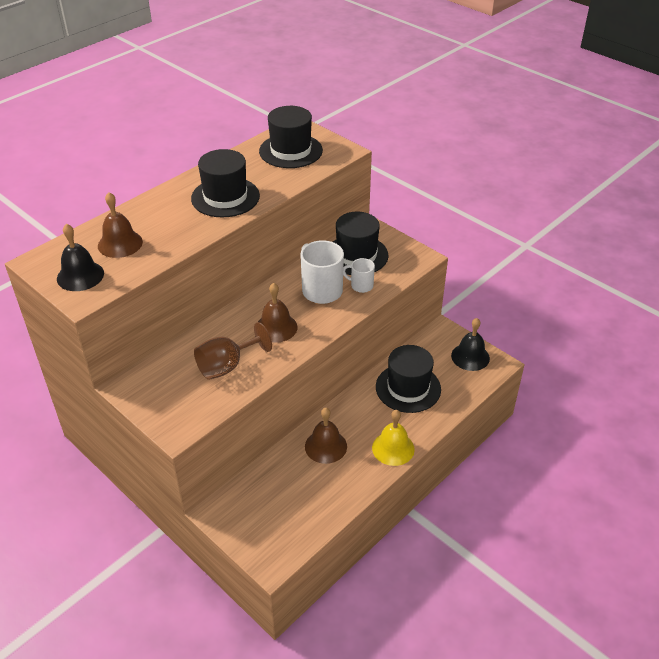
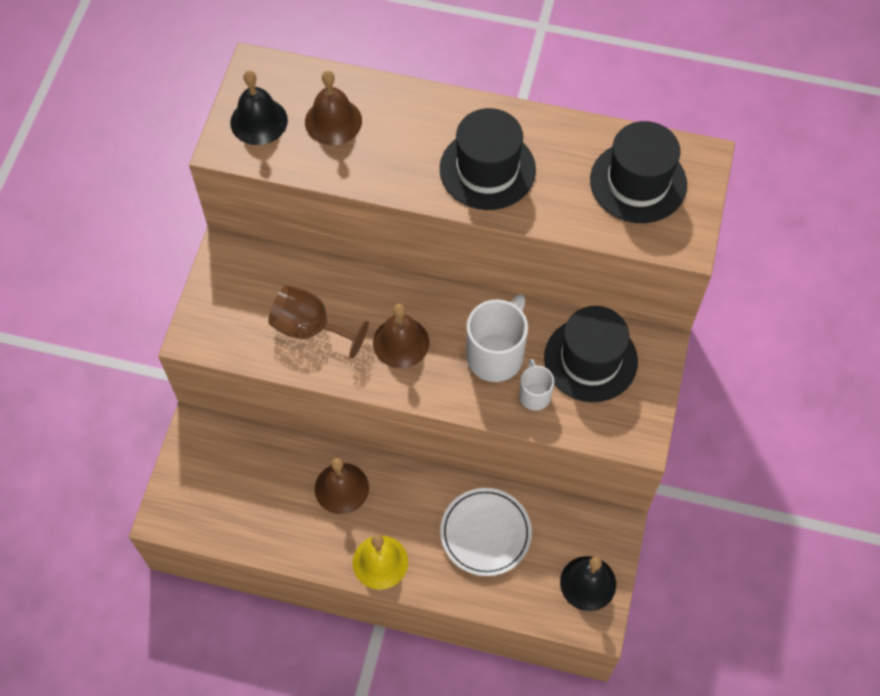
camera: 60 degrees right, 20 degrees up
(408, 388) = (485, 533): black hat -> white plate

